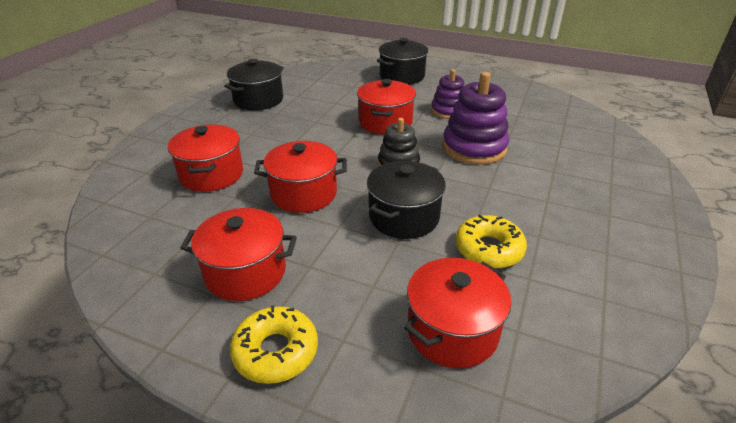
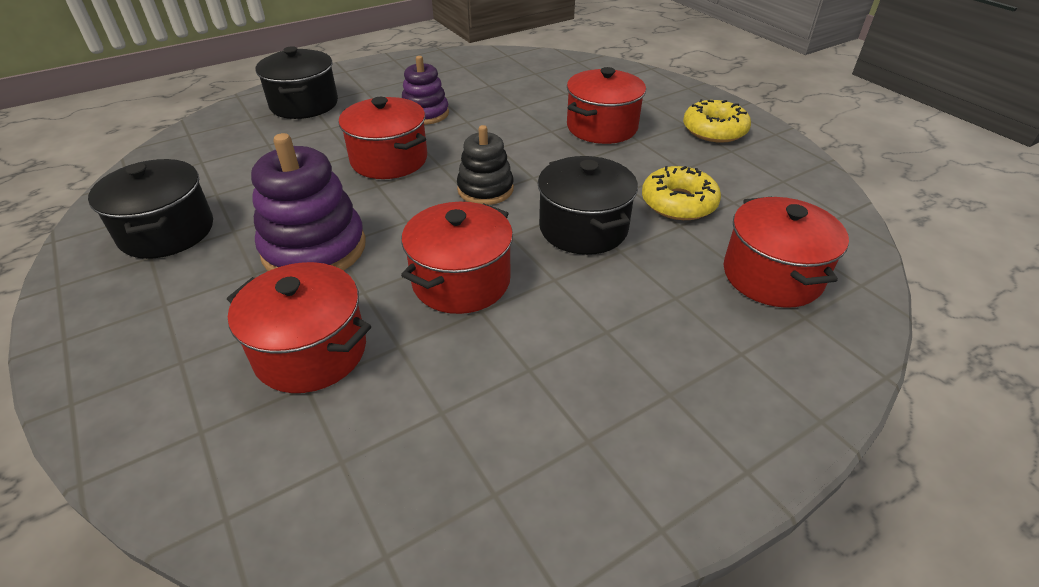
camera: 55 degrees left, 5 degrees up
(245, 272) = (572, 392): red pot -> red pot (602, 127)
(276, 351) = (729, 414): yellow donut -> yellow donut (714, 130)
(474, 148) = (513, 133): purple stacking toy -> purple stacking toy (314, 249)

